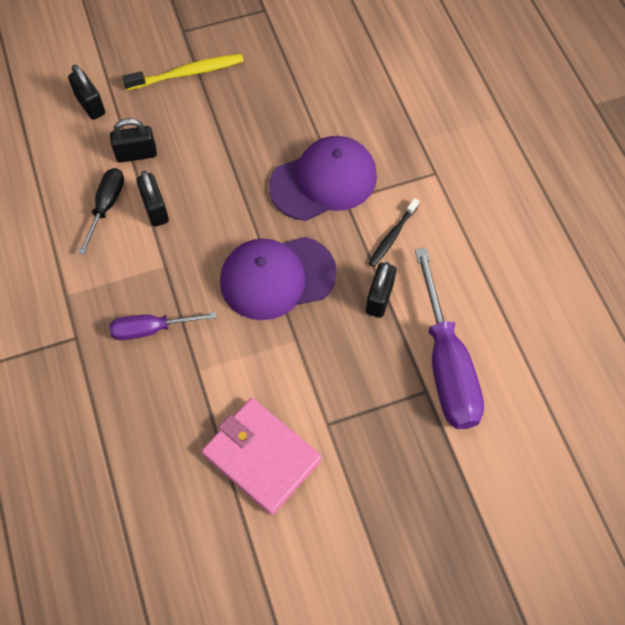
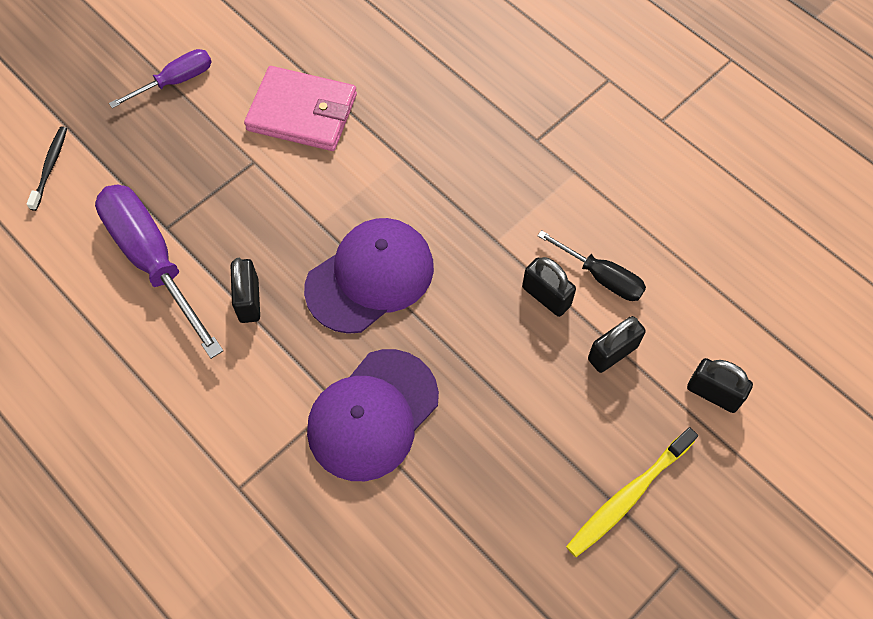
camera: 155 degrees right, 0 degrees up
(106, 206) = (601, 277): black screwdriver -> black screwdriver turned 45 degrees counterclockwise
(151, 329) = (469, 175): purple screwdriver -> purple screwdriver (175, 81)
(392, 236) = (261, 378): black toothbrush -> black toothbrush (50, 167)

